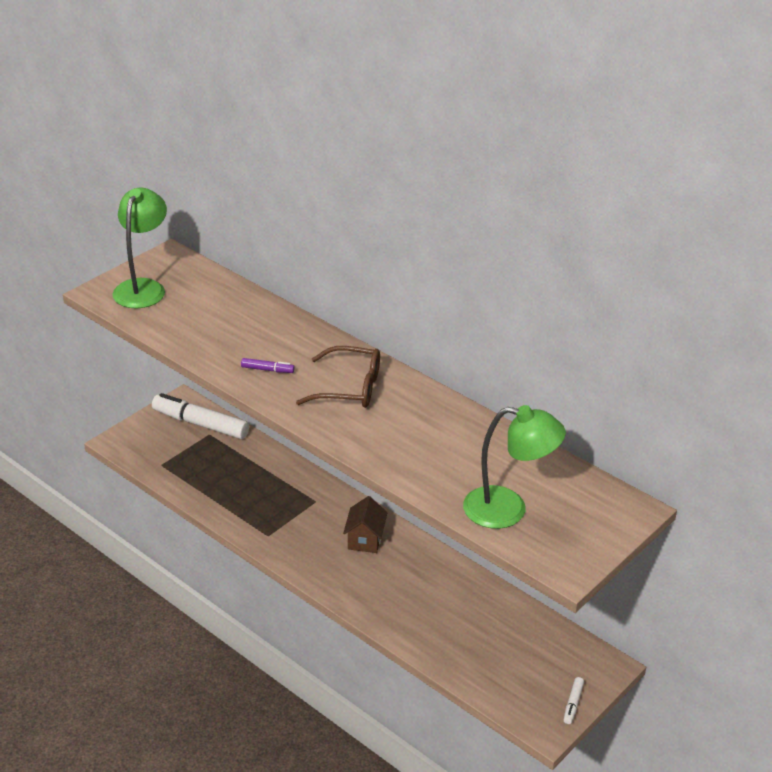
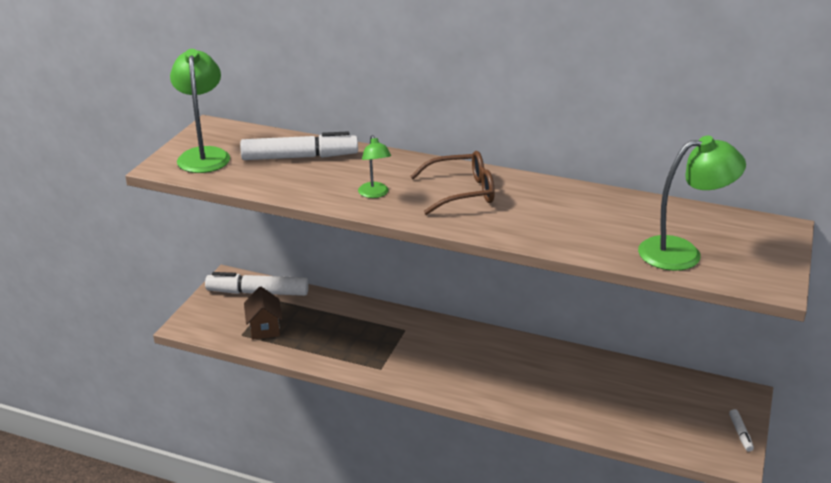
camera: 20 degrees left, 5 degrees down
(227, 310) = (299, 157): none -> white marker
(267, 370) = (375, 194): purple marker -> green lamp
(365, 539) = (470, 349): brown house -> brown house (264, 328)

